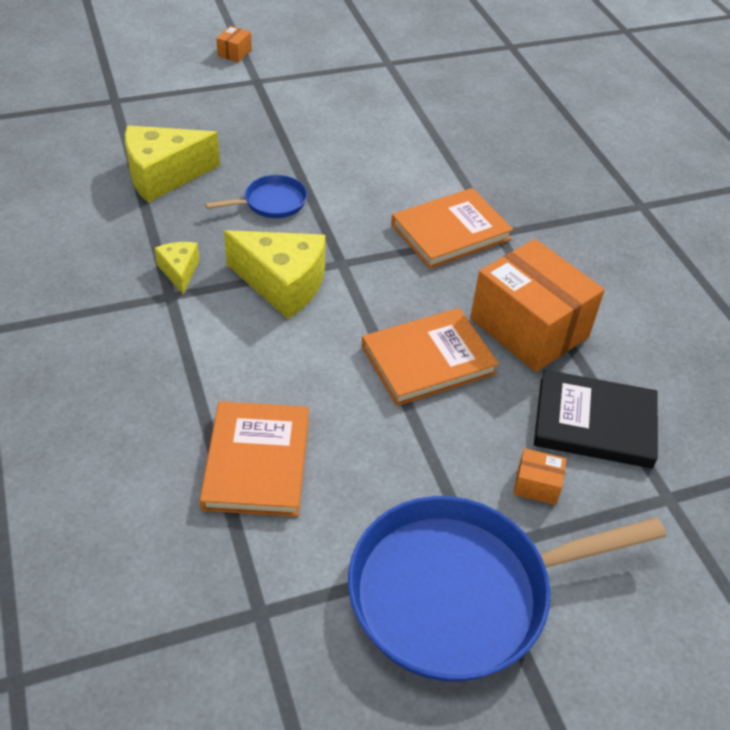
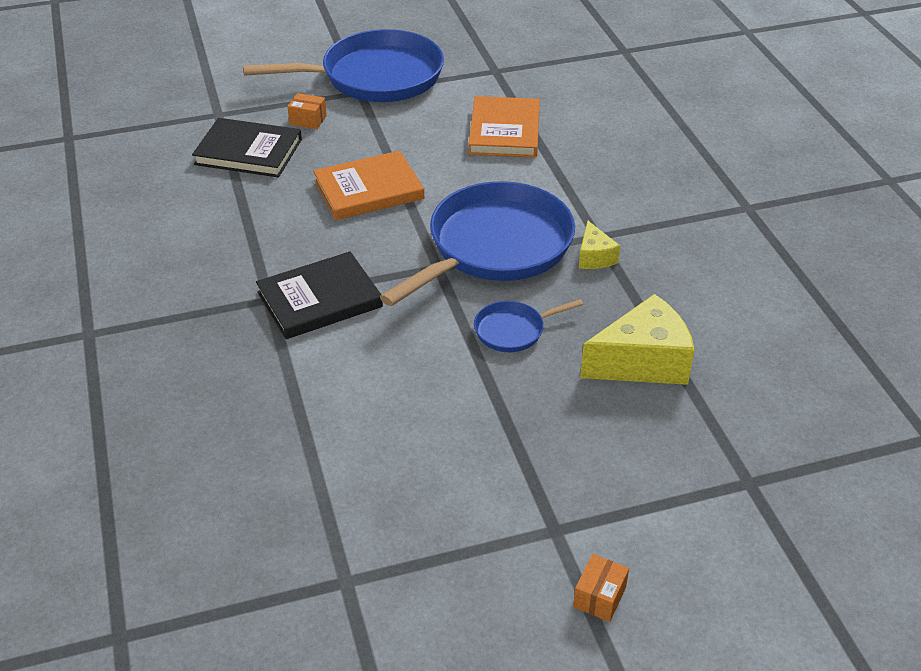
camera: 175 degrees left, 5 degrees down
(282, 284) = (494, 247): yellow cheese -> blue pan
(450, 232) = (319, 299): orange book -> black book
(529, 328) = (272, 213): orange box -> none

